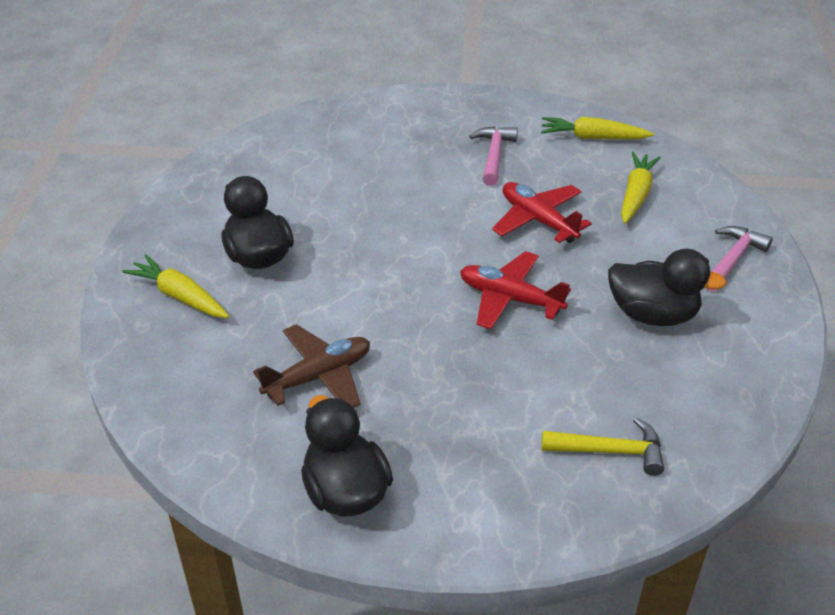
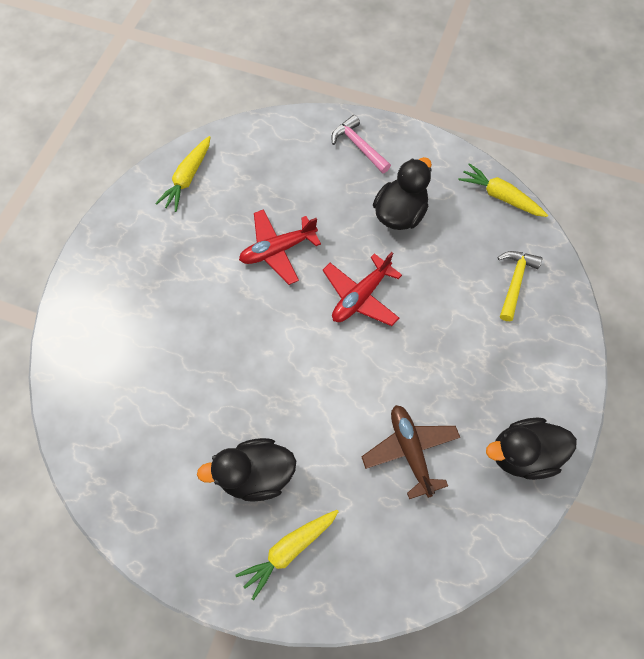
camera: 75 degrees left, 25 degrees up
(494, 155) = (183, 255): pink hammer -> none
(636, 195) = (269, 176): yellow carrot -> yellow carrot (500, 196)

